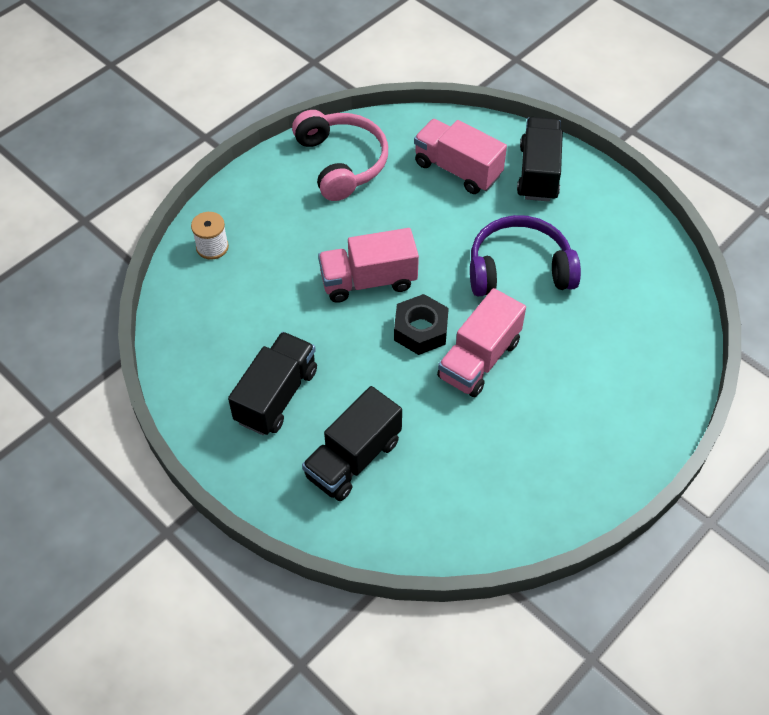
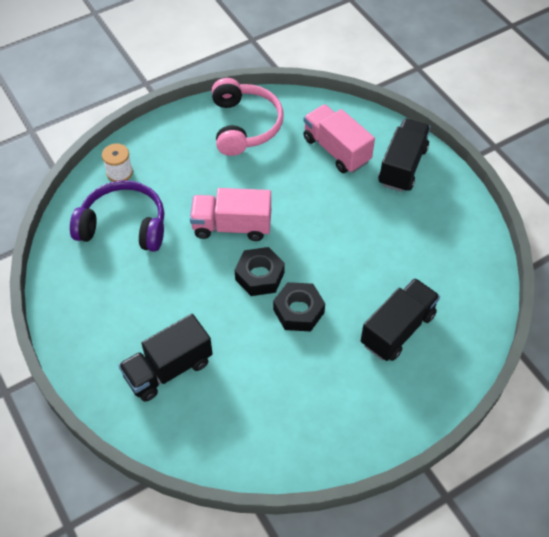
camera: 15 degrees right, 0 degrees up
(276, 396) = (126, 303): black truck -> black truck (397, 329)
(479, 359) = (298, 311): pink truck -> black nut
(519, 269) = (358, 243): purple headphones -> purple headphones (124, 225)

